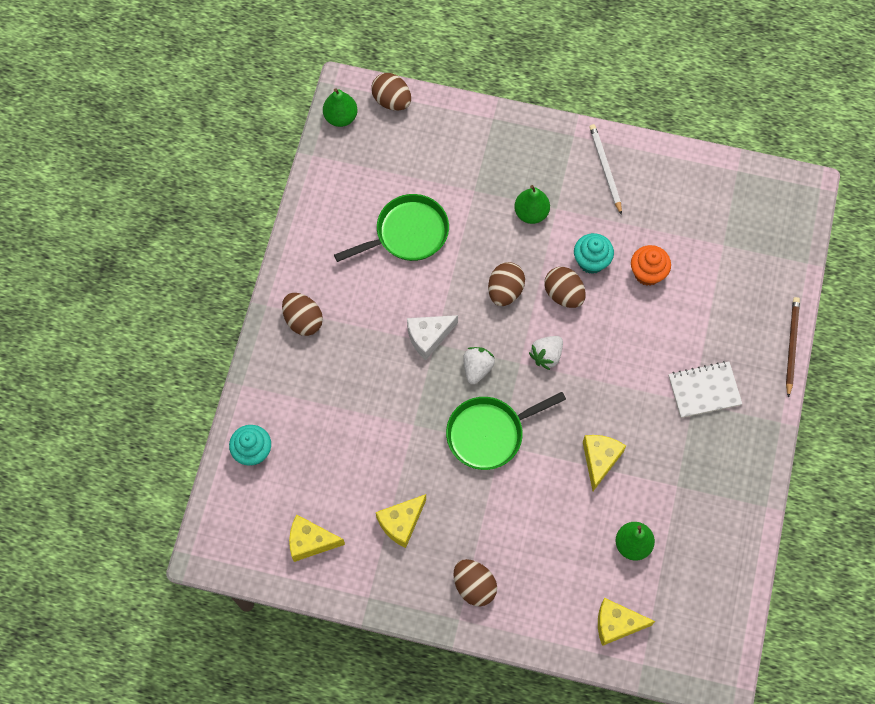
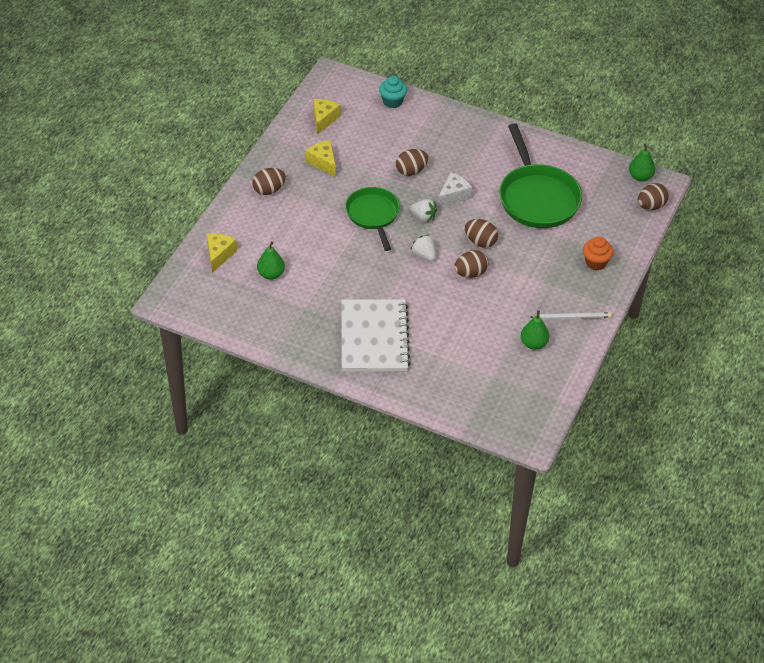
camera: 100 degrees right, 20 degrees down
(303, 320) = (480, 136): brown egg -> brown egg (411, 171)
(407, 233) = (537, 197): green pan -> green pan, size x1.53
(428, 337) = (453, 196): white cheese -> white cheese turned 60 degrees clockwise
(531, 213) = (541, 267): green pear -> green pear (533, 344)
(591, 261) = (494, 294): turquoise cupcake -> none
(600, 460) = (337, 269): yellow cheese -> none
(647, 273) = (477, 324): orange cupcake -> orange cupcake (596, 262)
(704, 390) = (374, 338): white notebook -> white notebook, size x1.82
(791, 346) = (396, 398): brown pencil -> none

